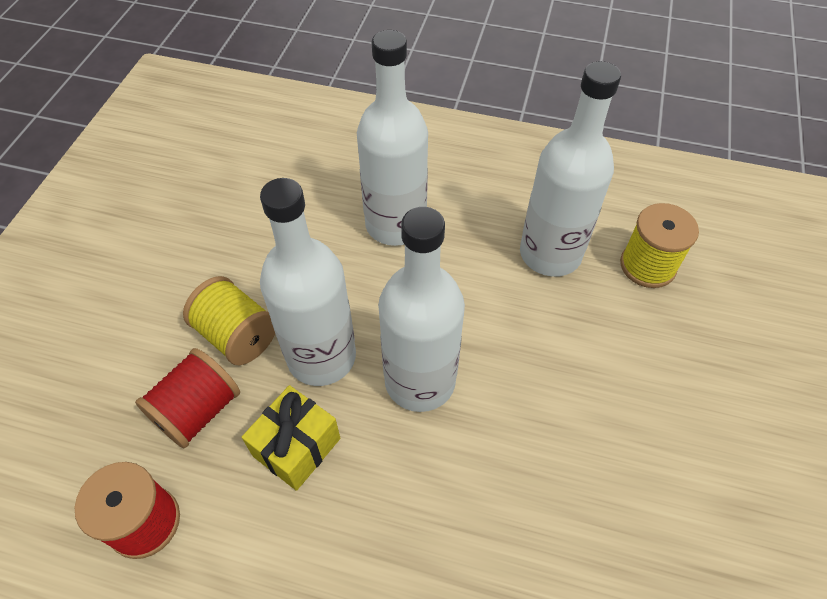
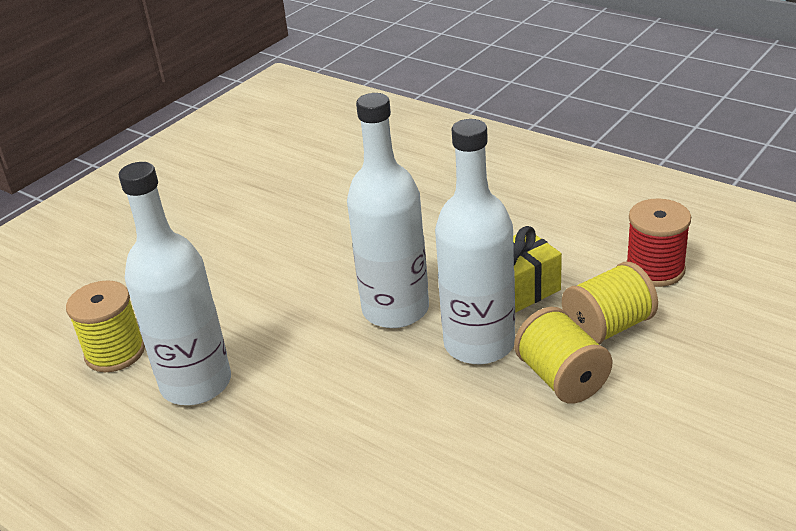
camera: 155 degrees left, 20 degrees down
(198, 411) = (608, 327): red spool -> yellow spool
(395, 224) = (341, 454): white bottle -> none

